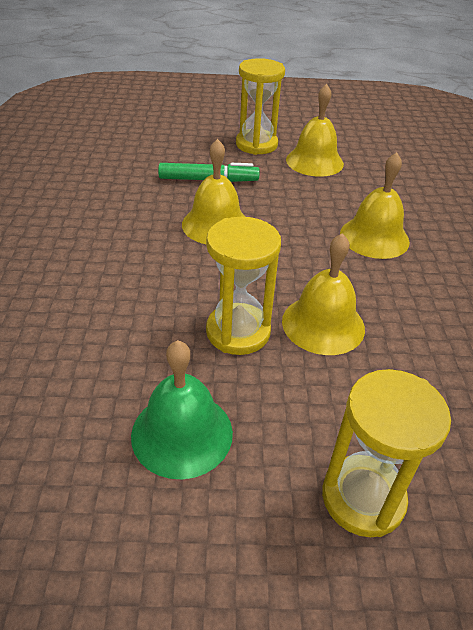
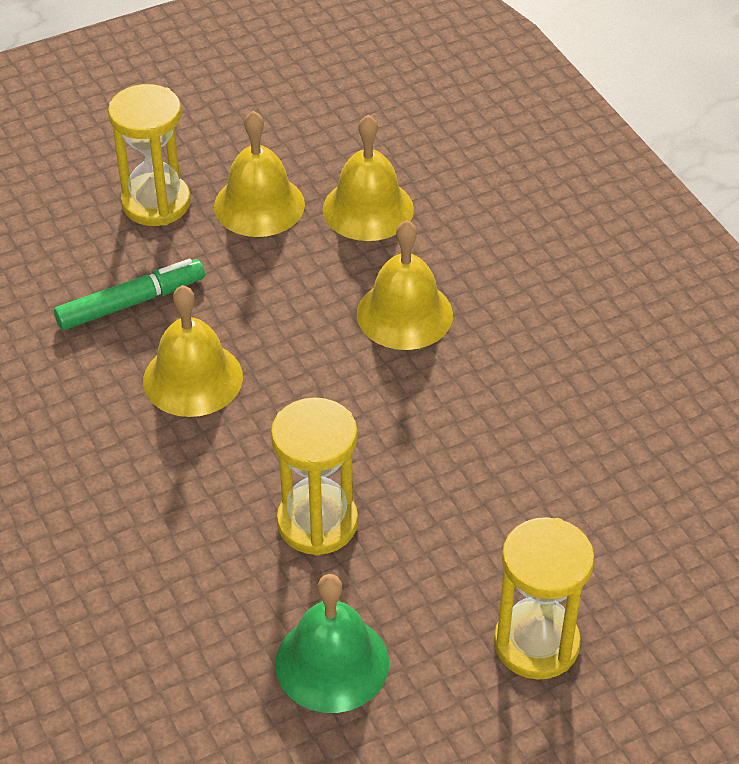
camera: 25 degrees left, 5 degrees up
(323, 324) = (406, 470): yellow bell -> yellow bell (368, 209)

